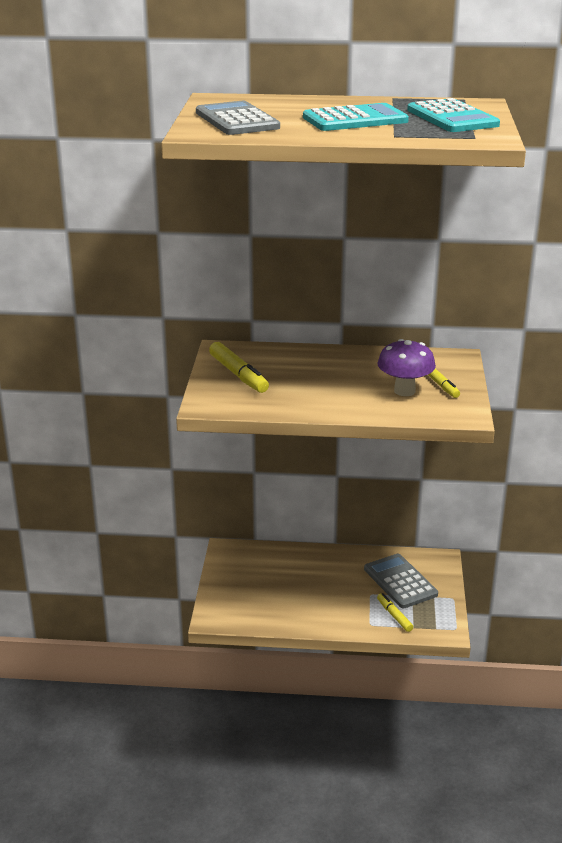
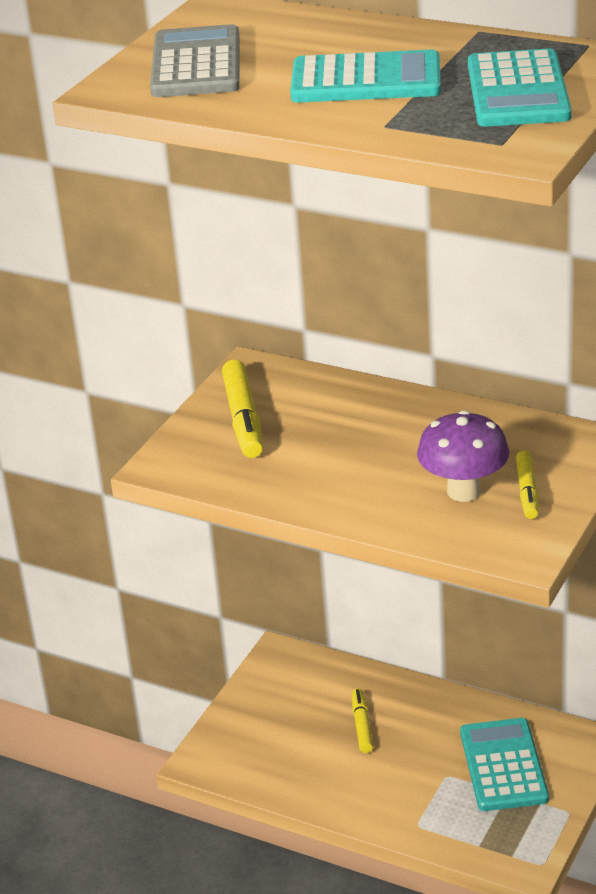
camera: 25 degrees right, 5 degrees up
(394, 616) = (461, 820): yellow marker -> yellow marker (362, 726)
(400, 582) = (503, 765): grey calculator -> turquoise calculator

